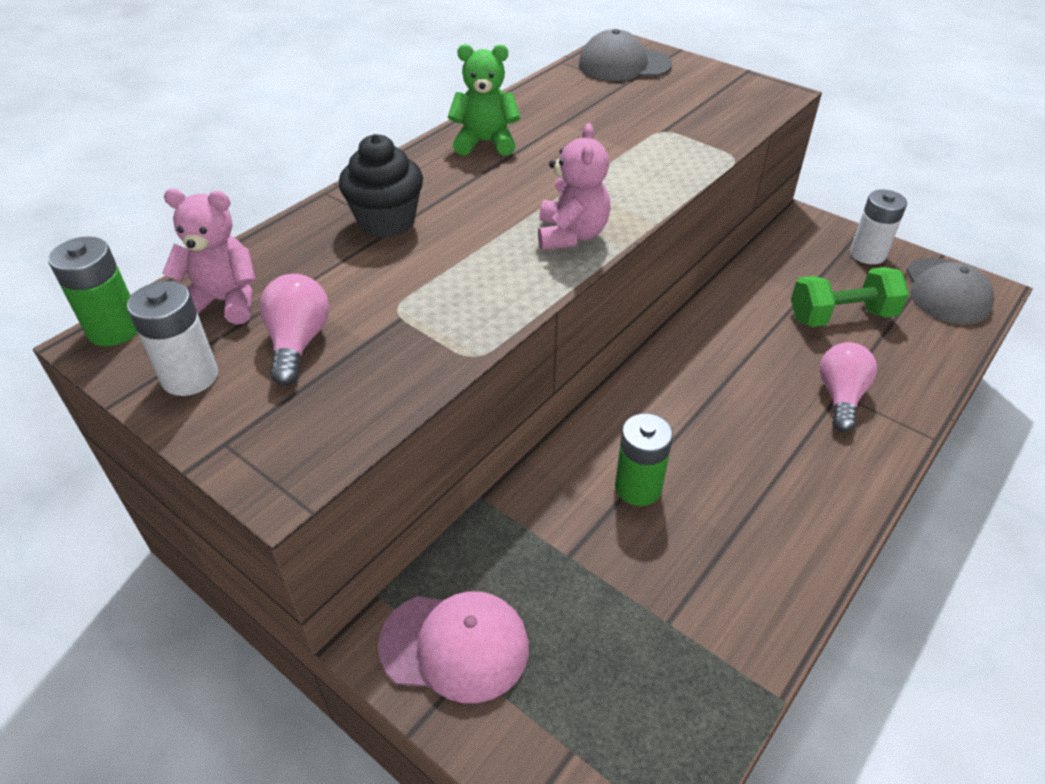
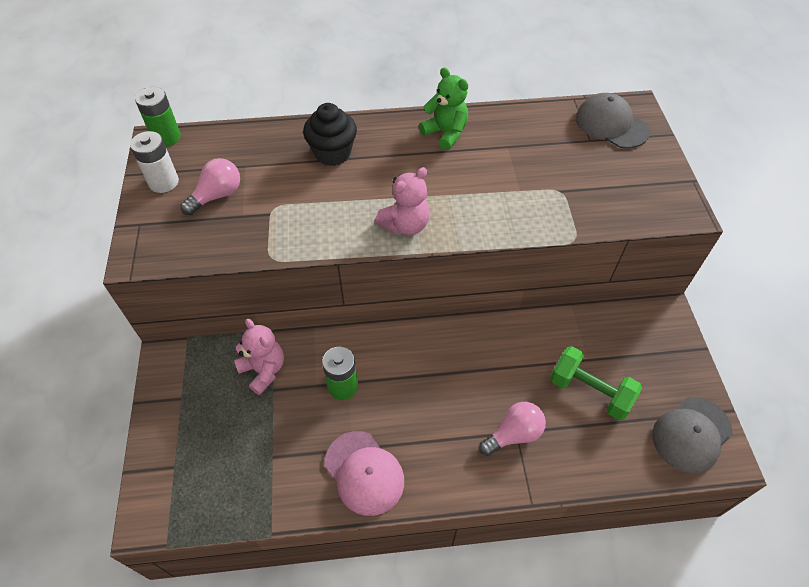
camera: 45 degrees right, 10 degrees up
(224, 301) = (217, 152): pink teddy bear -> pink teddy bear (263, 370)
(455, 646) = (187, 385): pink cap -> pink cap (364, 472)
(867, 254) = (675, 368): white battery -> none

